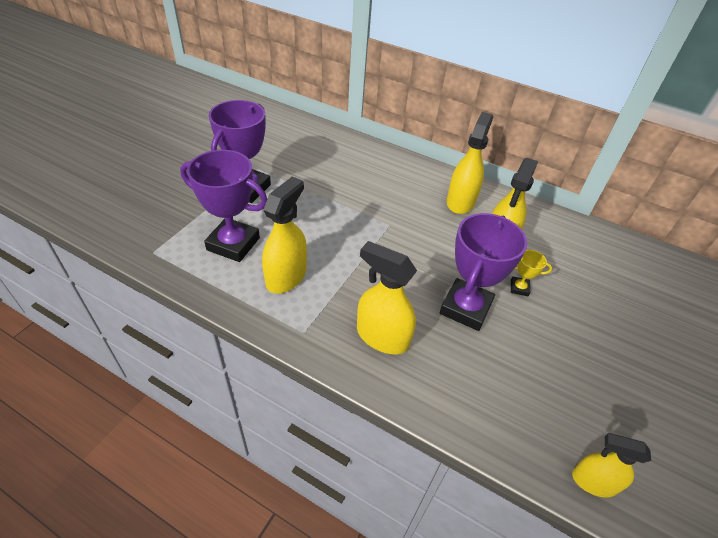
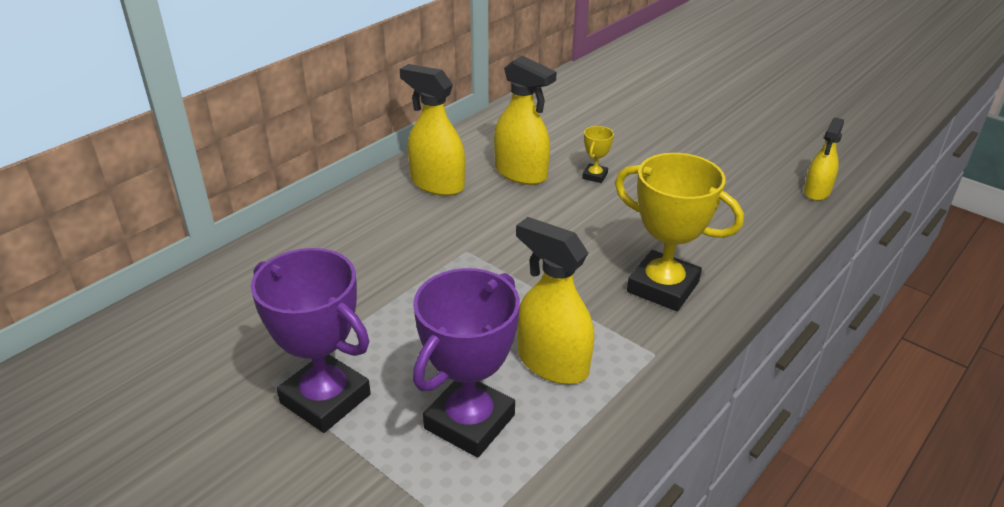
camera: 75 degrees left, 10 degrees down
(382, 336) = (663, 287): yellow spray bottle -> yellow trophy
(465, 308) = (621, 218): purple trophy -> none

